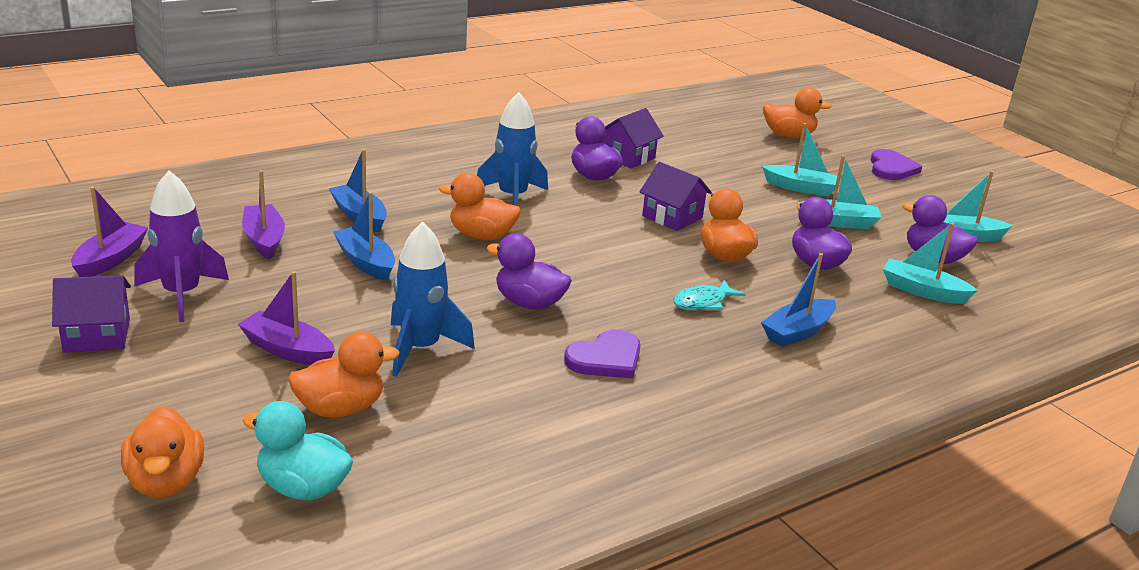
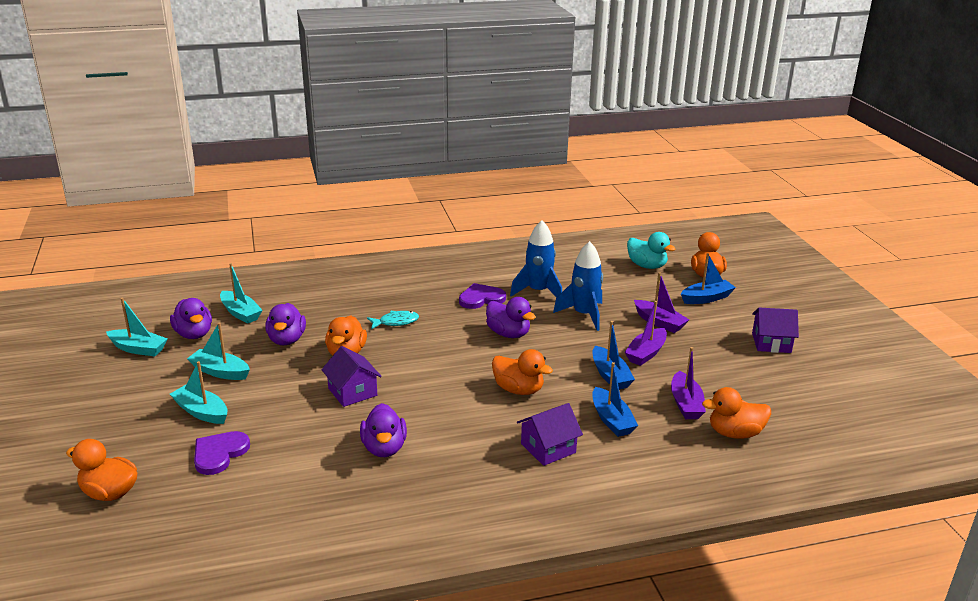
camera: 160 degrees left, 0 degrees up
(110, 259) = (792, 397): purple boat -> purple boat (646, 353)
(182, 295) = (731, 364): purple rocket -> none
(340, 409) = (630, 292): orange duck -> orange duck (735, 433)
(512, 197) = (475, 428): blue rocket -> blue rocket (538, 291)
(627, 157) = (328, 473): purple house -> purple house (548, 448)
(797, 332) = (356, 299): blue boat -> blue boat (706, 298)
(891, 168) = (74, 428): purple heart -> purple heart (219, 454)

